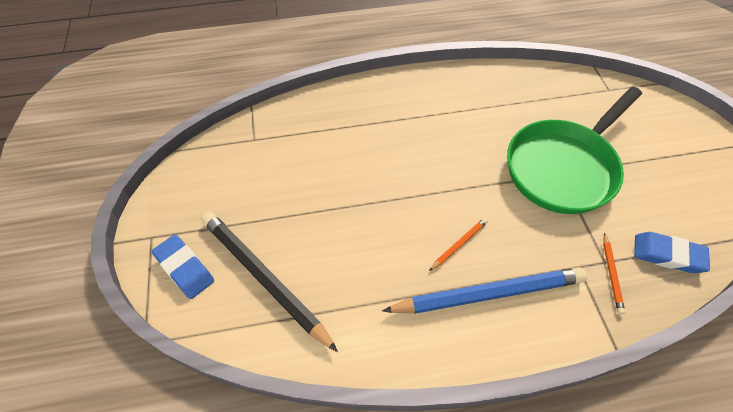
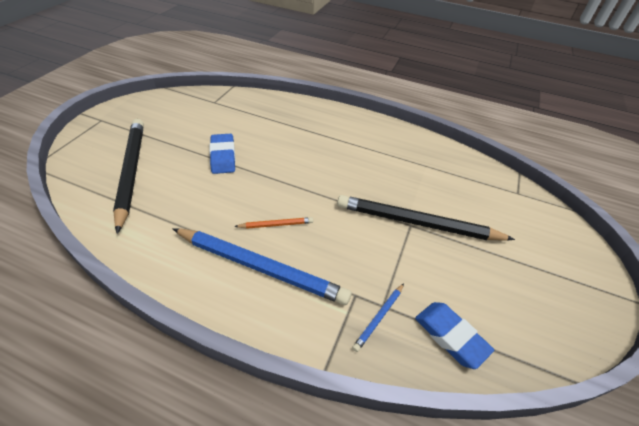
camera: 30 degrees right, 10 degrees down
(185, 268) = (97, 143): blue eraser -> blue eraser (223, 156)
(563, 167) = (417, 222): green pan -> black pencil
(611, 275) = (378, 317): orange pencil -> blue pencil

